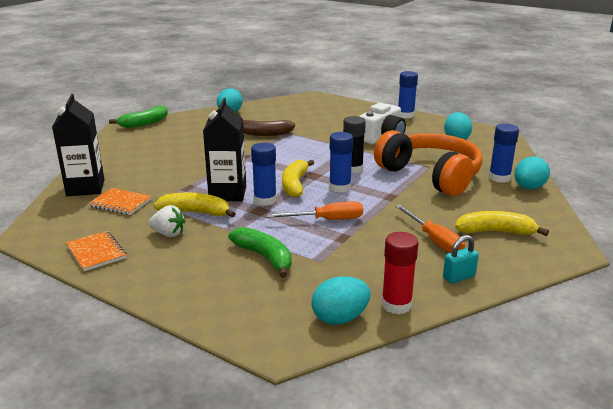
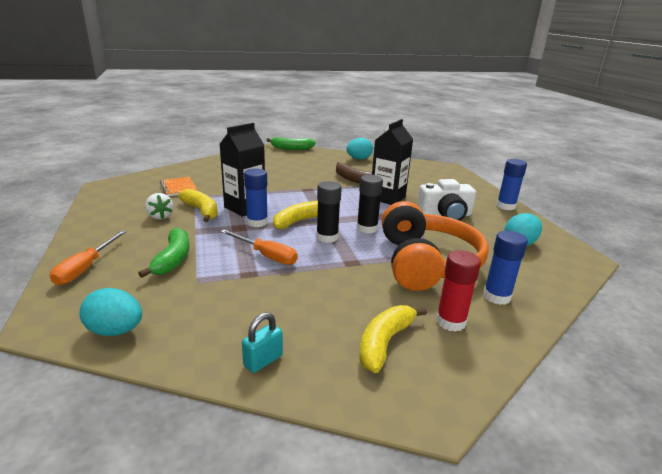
camera: 40 degrees right, 0 degrees up
(85, 188) = (182, 172): black carton -> black carton (387, 198)
(96, 252) = (107, 209): orange notebook -> none
(340, 187) = (327, 237): blue glue stick -> black glue stick
(396, 305) = (169, 348): red glue stick -> red glue stick (450, 322)
(434, 240) = (311, 316): orange screwdriver -> orange screwdriver (86, 268)
(459, 277) = (263, 360): turquoise padlock -> turquoise padlock turned 60 degrees counterclockwise
(495, 232) = (384, 343): yellow banana -> yellow banana turned 105 degrees counterclockwise
(528, 188) = (513, 322): turquoise egg -> none

